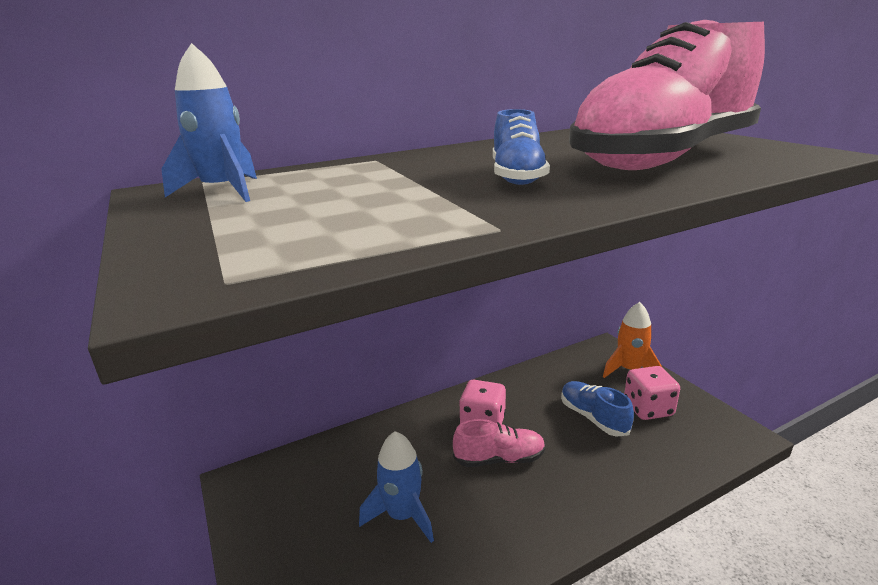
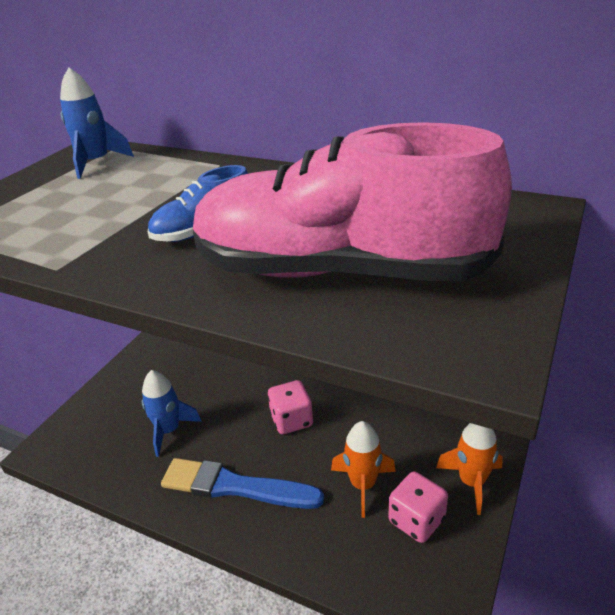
camera: 55 degrees right, 10 degrees up
(499, 459) = (259, 450): pink shoe -> none
(532, 494) = (235, 486): none -> blue brush
(593, 418) = (363, 485): blue shoe -> orange rocket

